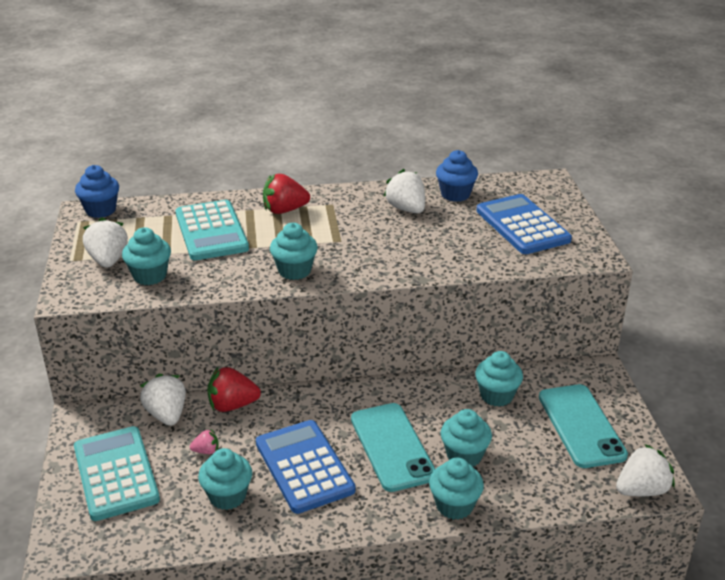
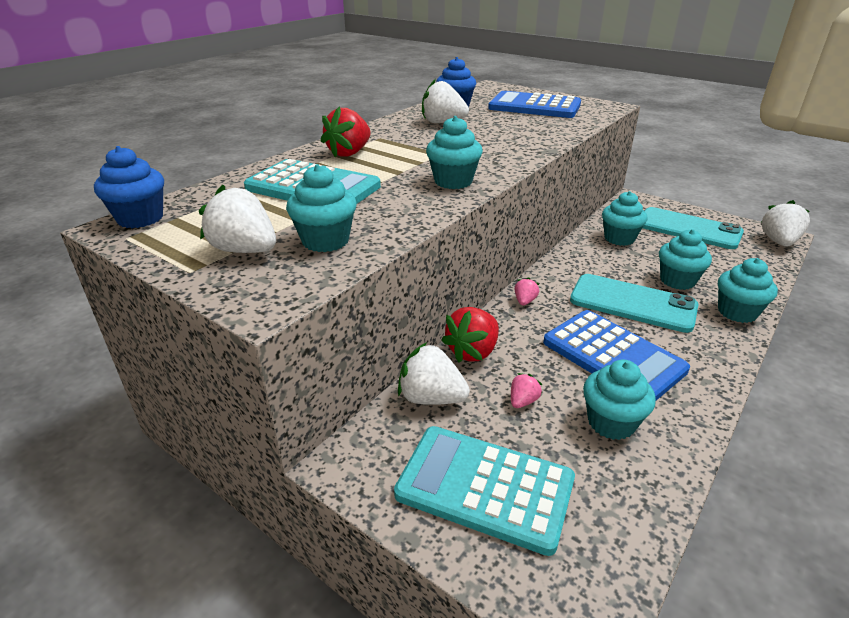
camera: 45 degrees left, 0 degrees up
(304, 467) = (612, 356): blue calculator -> blue calculator turned 150 degrees counterclockwise
(323, 396) = (524, 301): none -> pink strawberry

